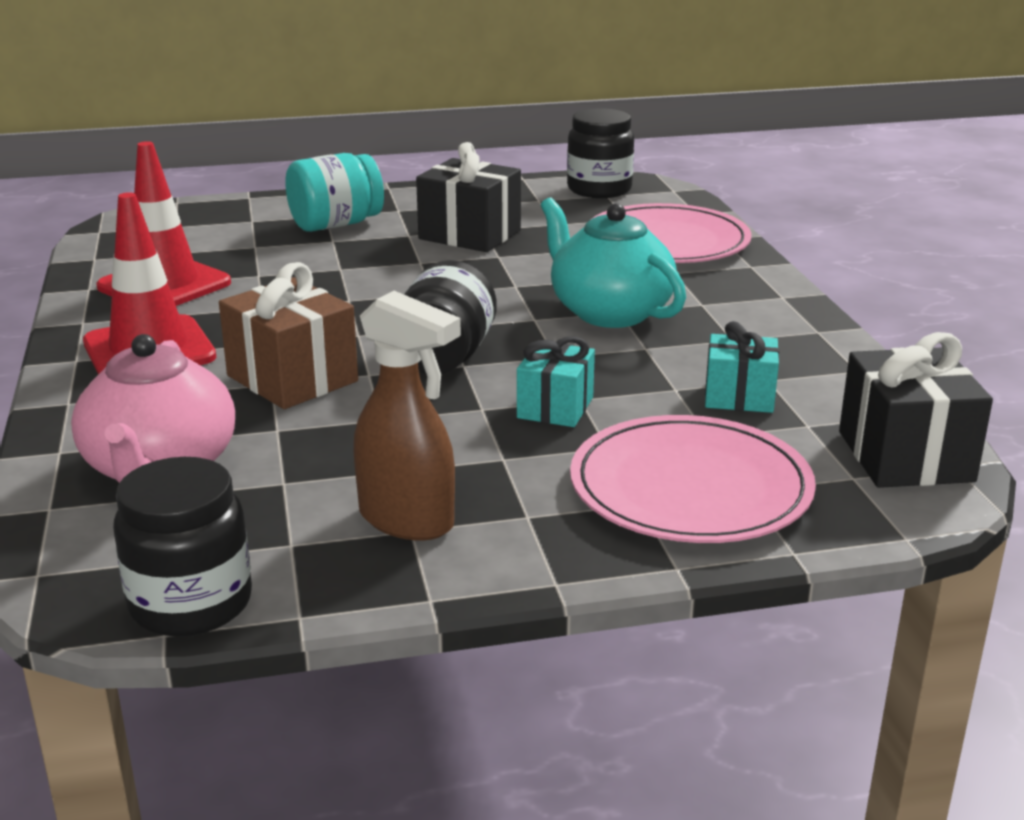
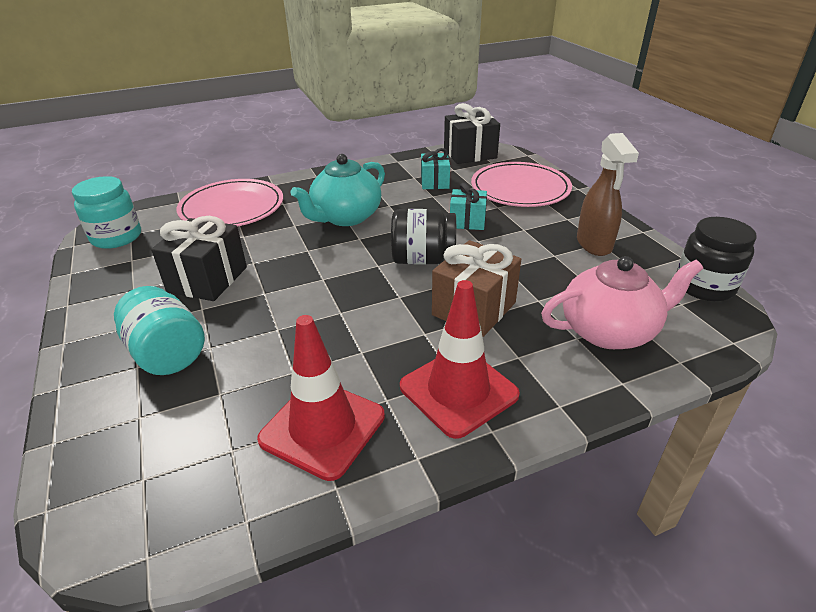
camera: 100 degrees left, 10 degrees up
(407, 520) = (594, 244): brown spray bottle -> brown spray bottle turned 150 degrees clockwise
(599, 189) = (116, 237): black jar -> turquoise jar

